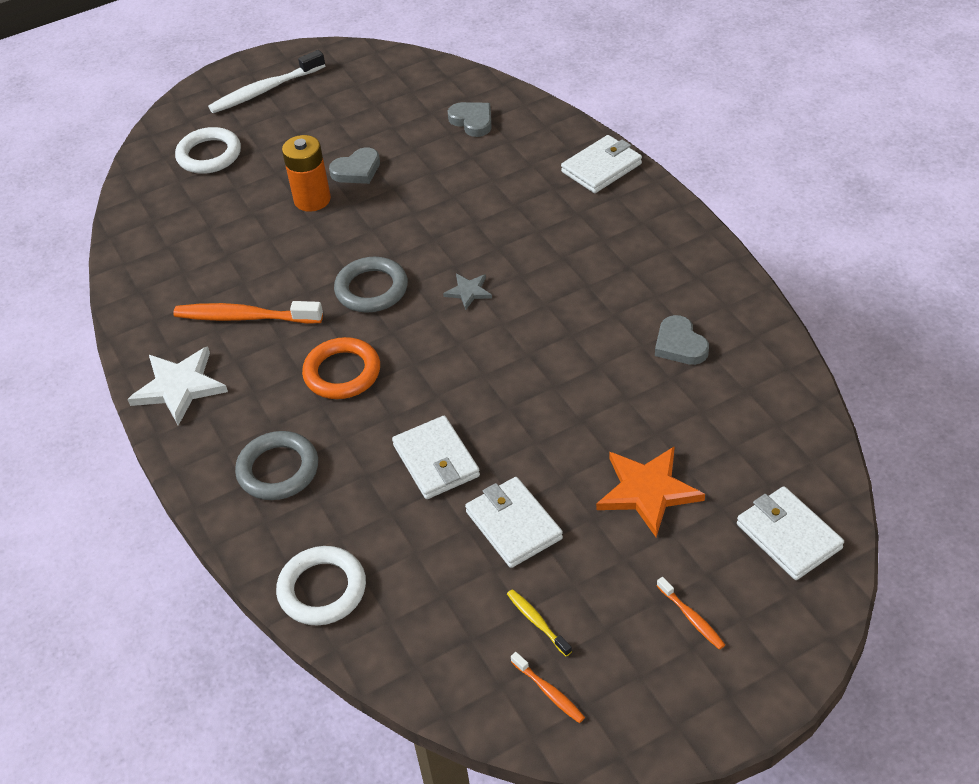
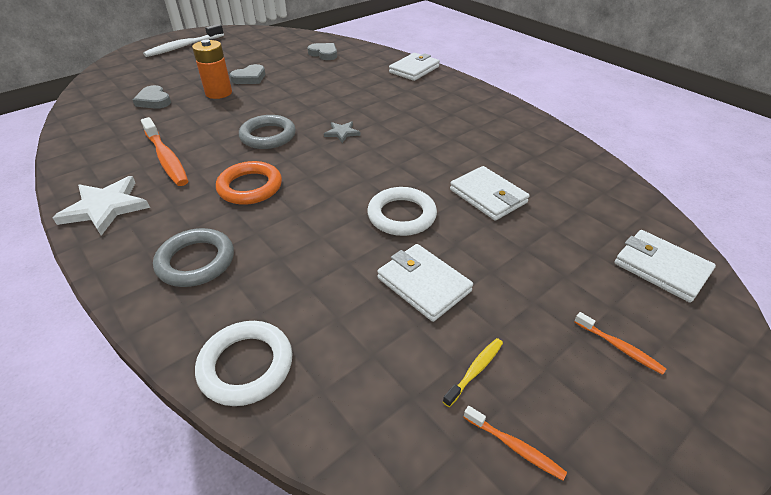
camera: 15 degrees left, 5 degrees down
(209, 155) = (143, 76): white ring -> white ring (401, 215)
(245, 317) = (166, 158): orange toothbrush -> orange toothbrush turned 120 degrees counterclockwise
(436, 461) = (341, 241): white wallet -> white wallet (488, 196)
(537, 622) = (475, 370): yellow toothbrush -> yellow toothbrush turned 90 degrees clockwise
(647, 491) = (528, 246): orange star -> none
(680, 345) = (507, 151): grey heart -> grey heart (154, 101)

